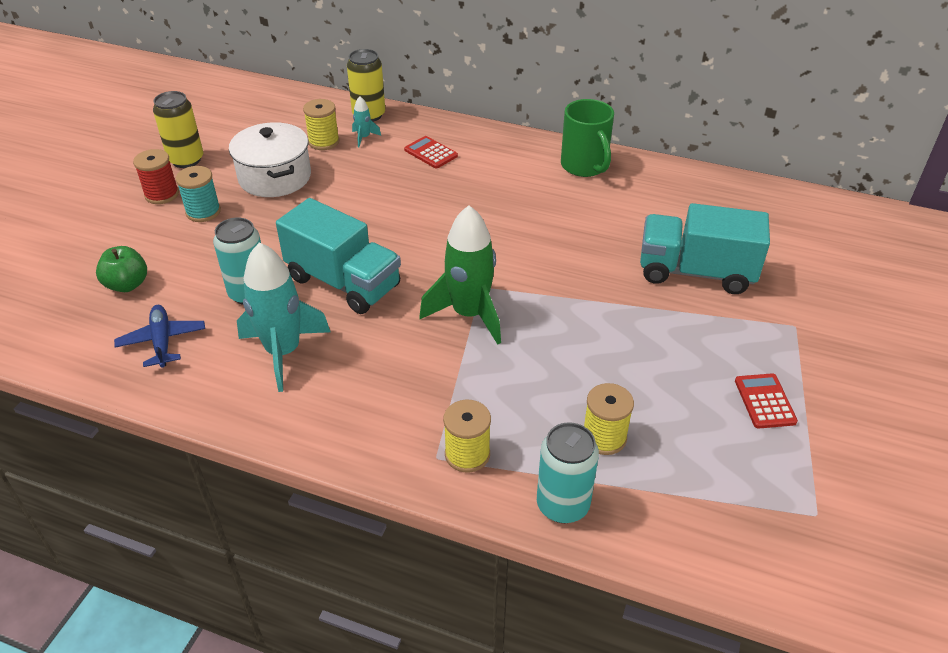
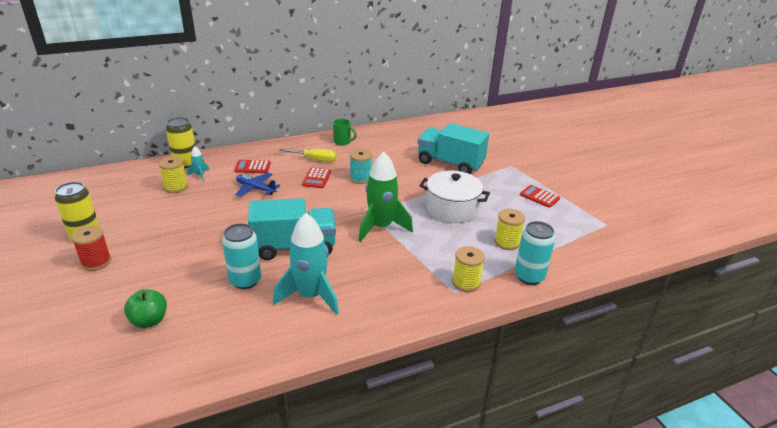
camera: 45 degrees left, 10 degrees down
(162, 341) = (225, 334): blue plane -> blue plane (255, 189)
(203, 212) = (145, 257): turquoise spool -> turquoise spool (360, 178)
(275, 177) = (169, 217): white pot -> white pot (452, 209)
(483, 205) = (317, 178): none -> red calculator
(515, 176) = (315, 159): none -> yellow screwdriver
(585, 166) = (342, 142): green mug -> green mug, size x0.58
(695, 272) = (450, 163): turquoise truck -> turquoise truck turned 60 degrees clockwise

